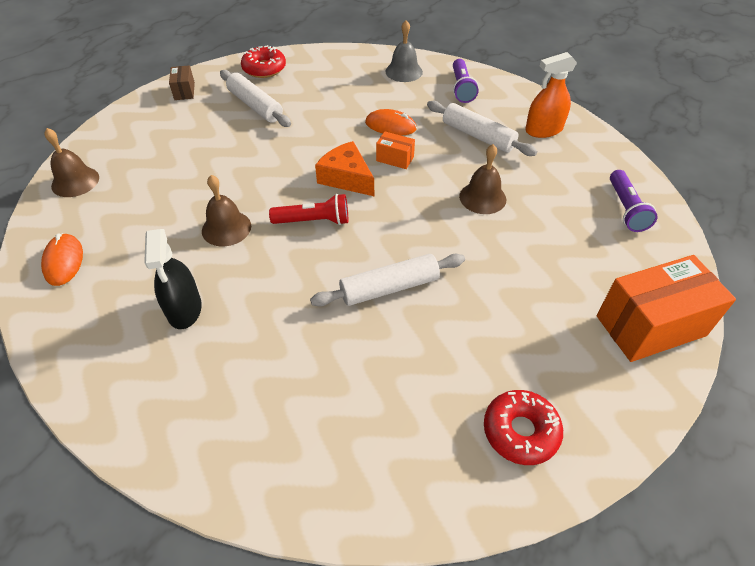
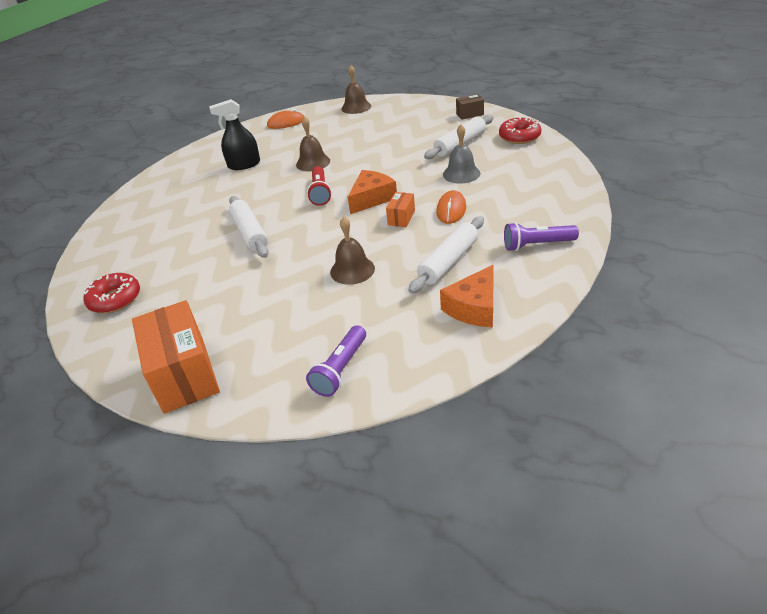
camera: 90 degrees right, 10 degrees down
(404, 71) = (553, 206): grey bell -> grey bell (461, 174)
(543, 130) = (474, 307): orange spray bottle -> orange cheese
(626, 209) = (340, 369): purple flashlight -> purple flashlight turned 60 degrees counterclockwise

